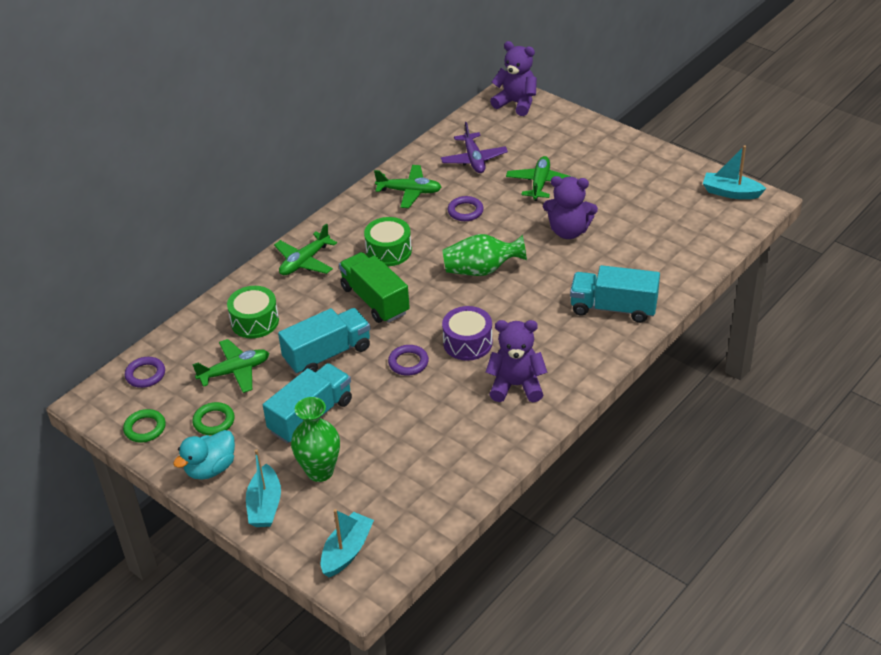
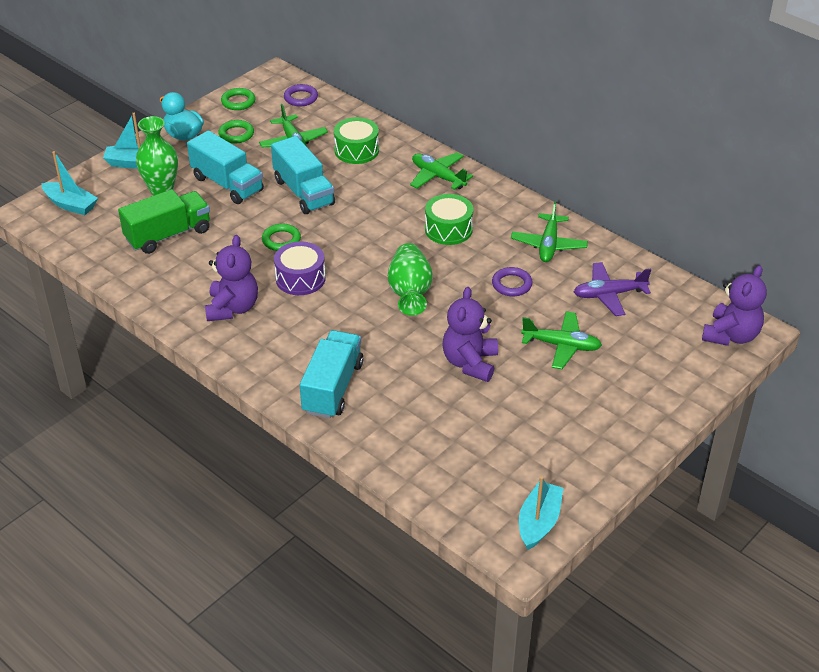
camera: 90 degrees right, 0 degrees up
(375, 300) = (374, 220): green truck -> green truck (168, 235)
(408, 362) = (281, 240): purple ring -> green ring

